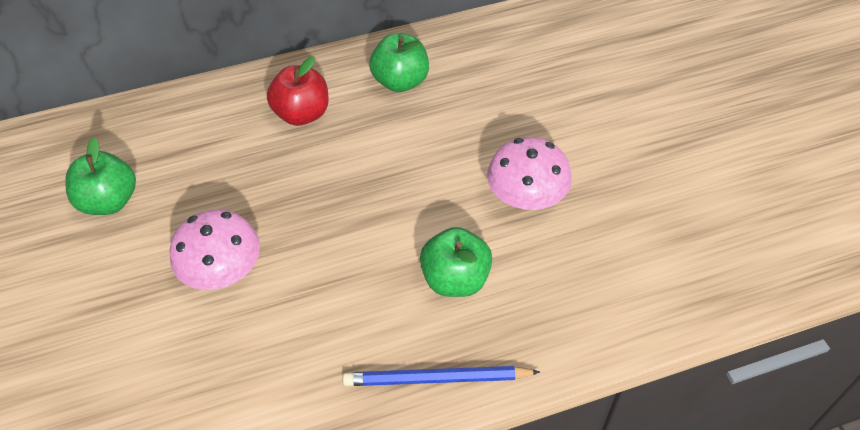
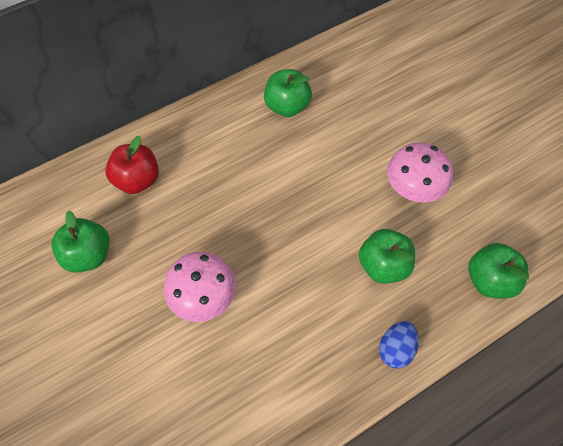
camera: 15 degrees left, 10 degrees up
(302, 114) = (219, 148): red apple -> red apple (137, 180)
(437, 379) = (395, 349): blue pencil -> blue egg
(589, 323) = (489, 280): none -> green apple

